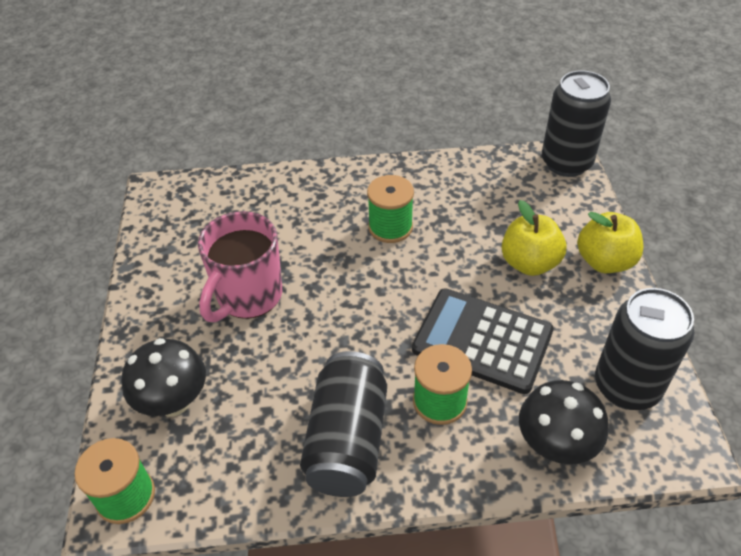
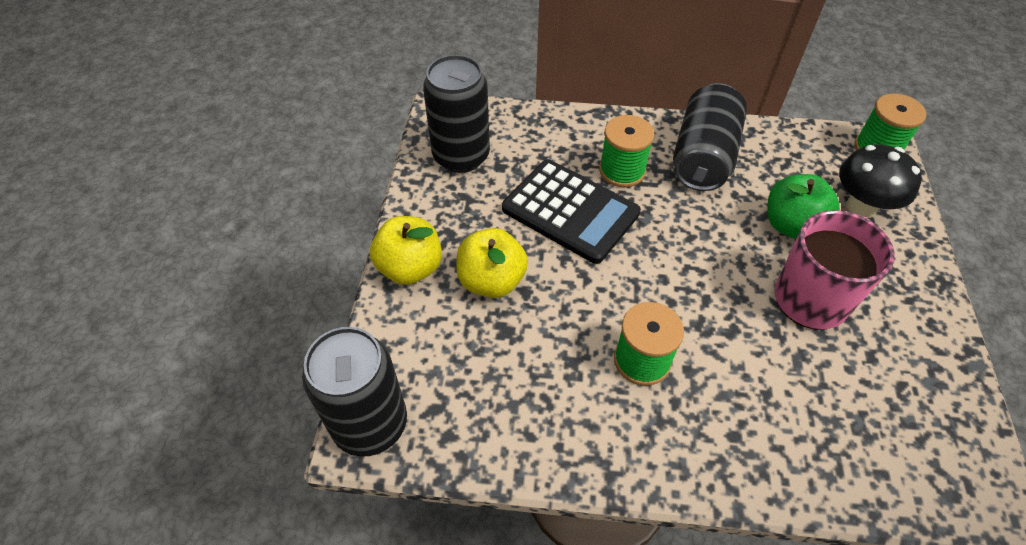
camera: 170 degrees left, 5 degrees up
(254, 365) = (791, 225): none -> green apple
(555, 445) = (539, 129): black mushroom -> none

